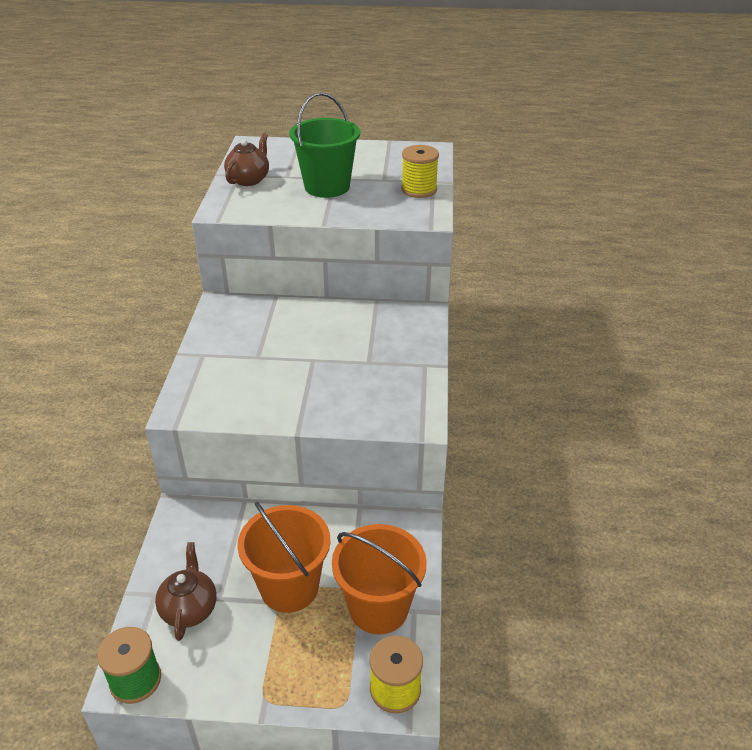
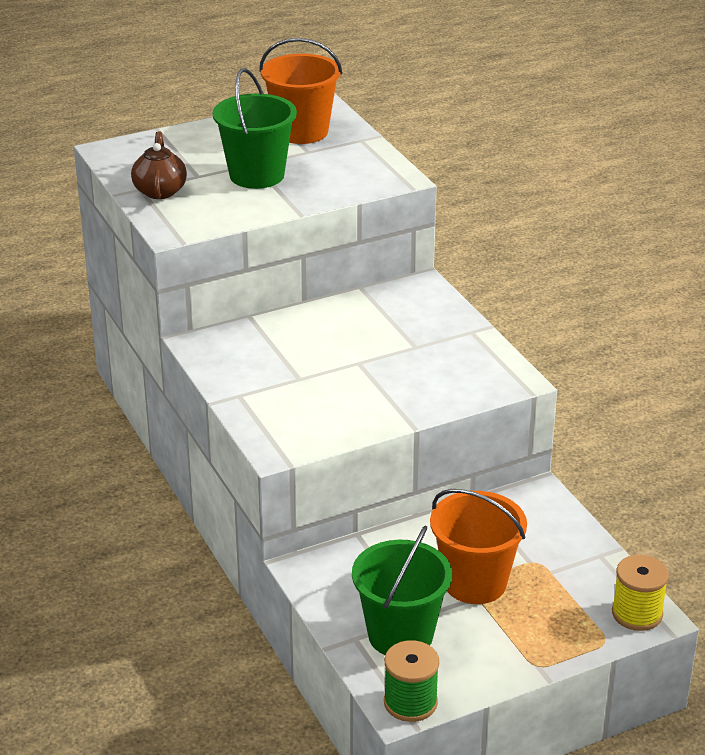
camera: 30 degrees left, 5 degrees down
(189, 609) = (400, 635): brown teapot -> green bucket
(378, 608) = (568, 565): orange bucket -> orange bucket (302, 132)
(419, 190) = (357, 152): yellow spool -> none

